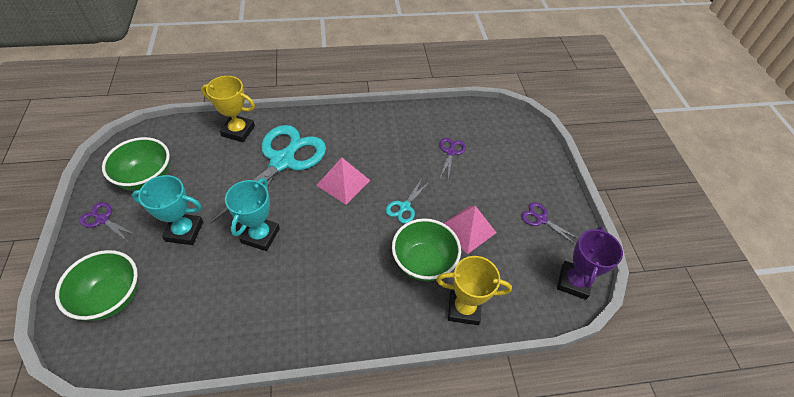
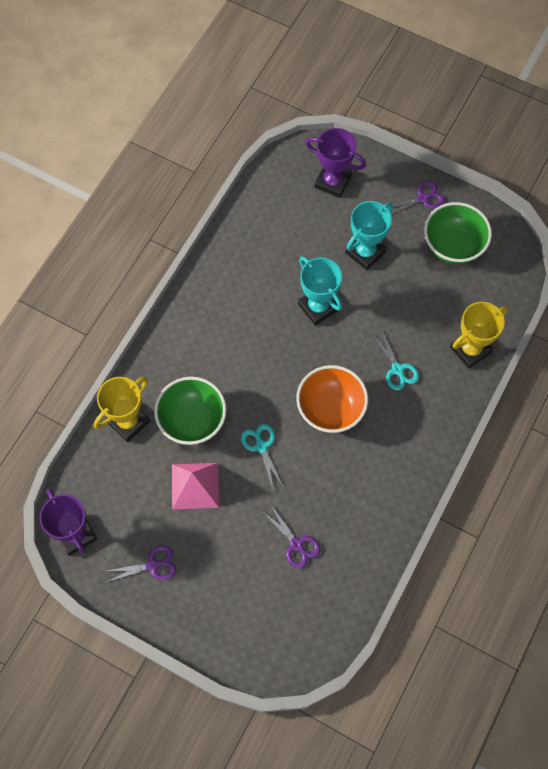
camera: 130 degrees right, 15 degrees up
(112, 297) = (333, 182): green bowl -> purple trophy
(282, 161) = (397, 369): turquoise scissors -> turquoise scissors, size x0.42
(343, 182) = (330, 409): pink pyramid -> orange bowl

